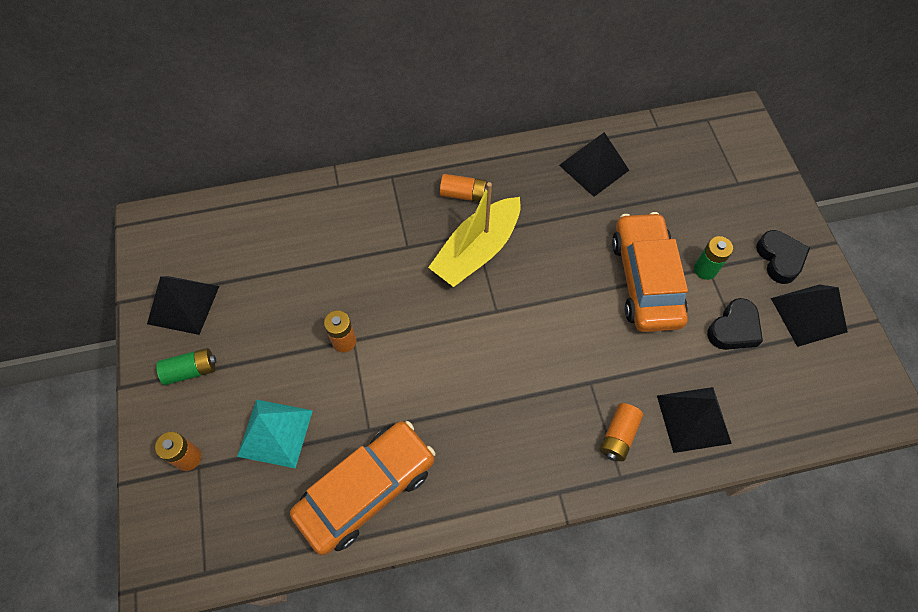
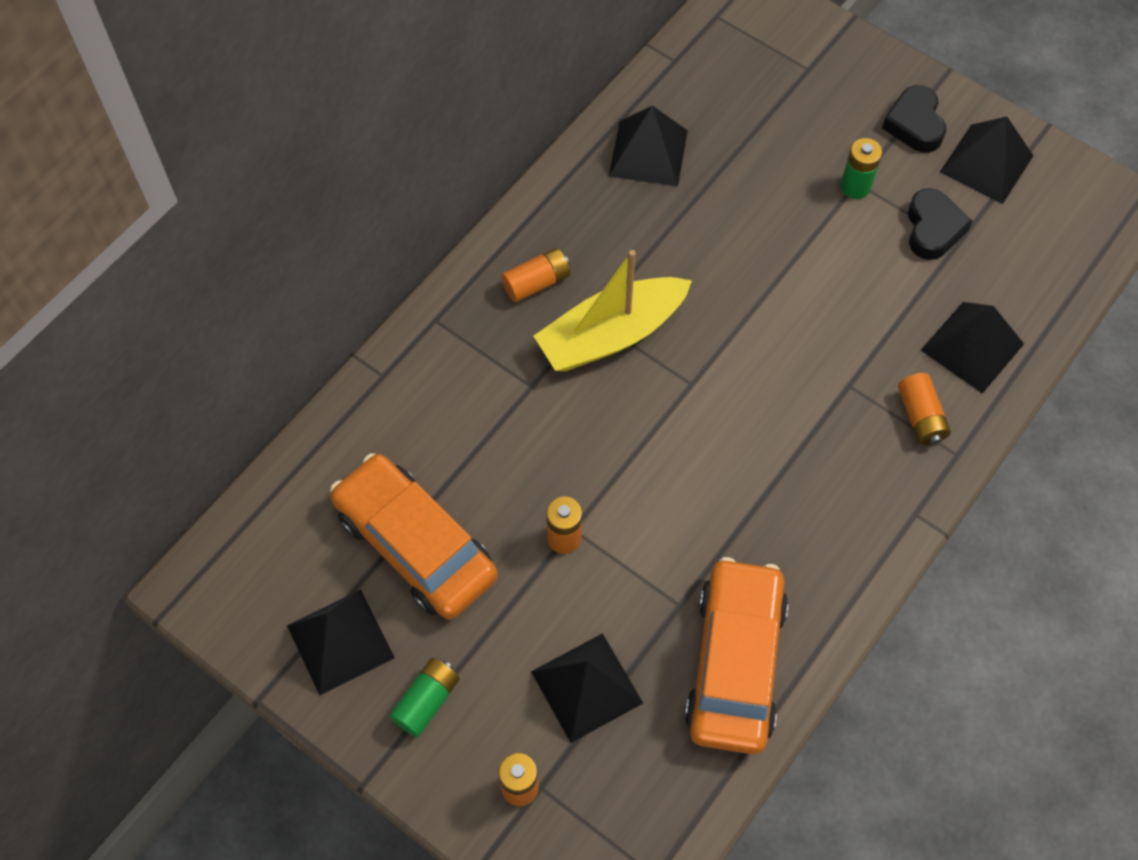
camera: 40 degrees left, 0 degrees up
(275, 433) = (586, 687): turquoise pyramid -> black pyramid
(477, 251) = (611, 335): yellow boat -> yellow boat turned 60 degrees clockwise
(645, 280) = (808, 240): orange car -> orange car (415, 545)
(779, 259) = (914, 124): black heart -> black heart turned 135 degrees counterclockwise

